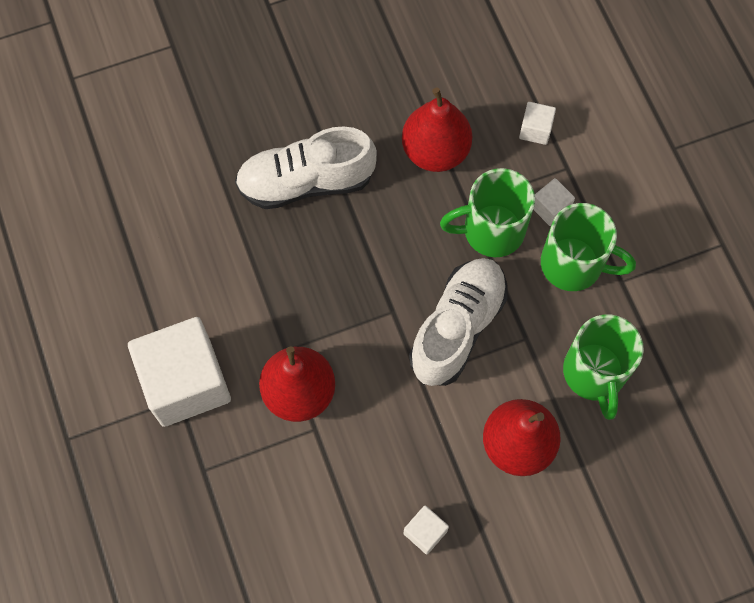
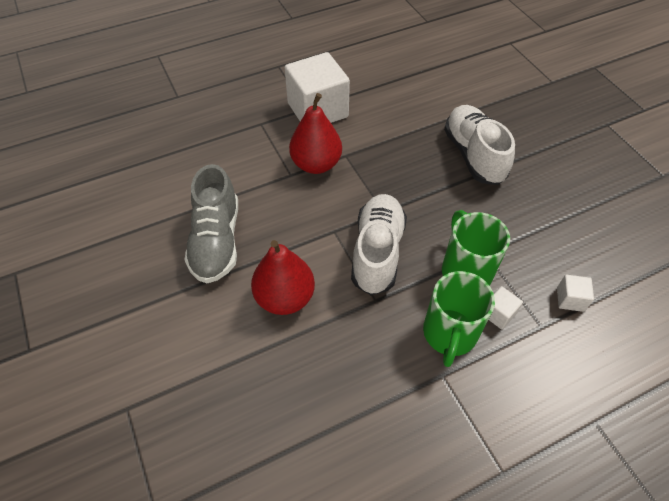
camera: 85 degrees right, 15 degrees down
(425, 532) = (216, 241): white cube -> grey shoe
(435, 151) = (524, 229): red pear -> none
(457, 327) = (377, 252): white shoe -> white shoe turned 105 degrees counterclockwise
(594, 374) = (350, 354): green mug -> none

